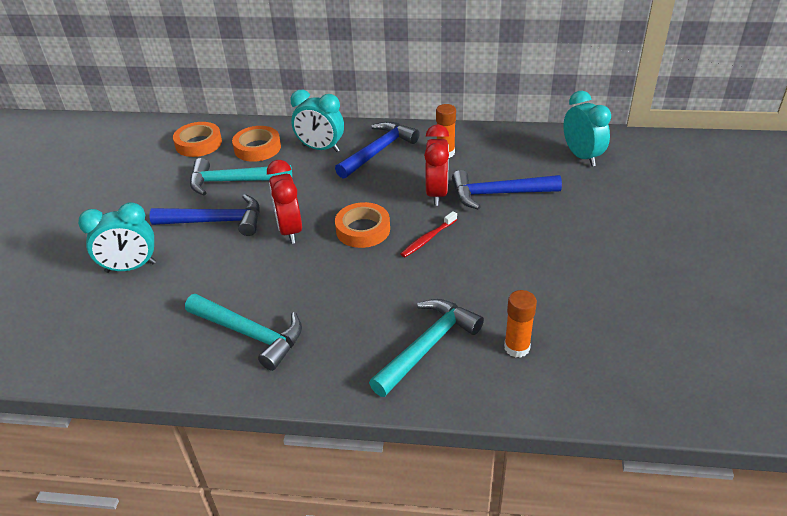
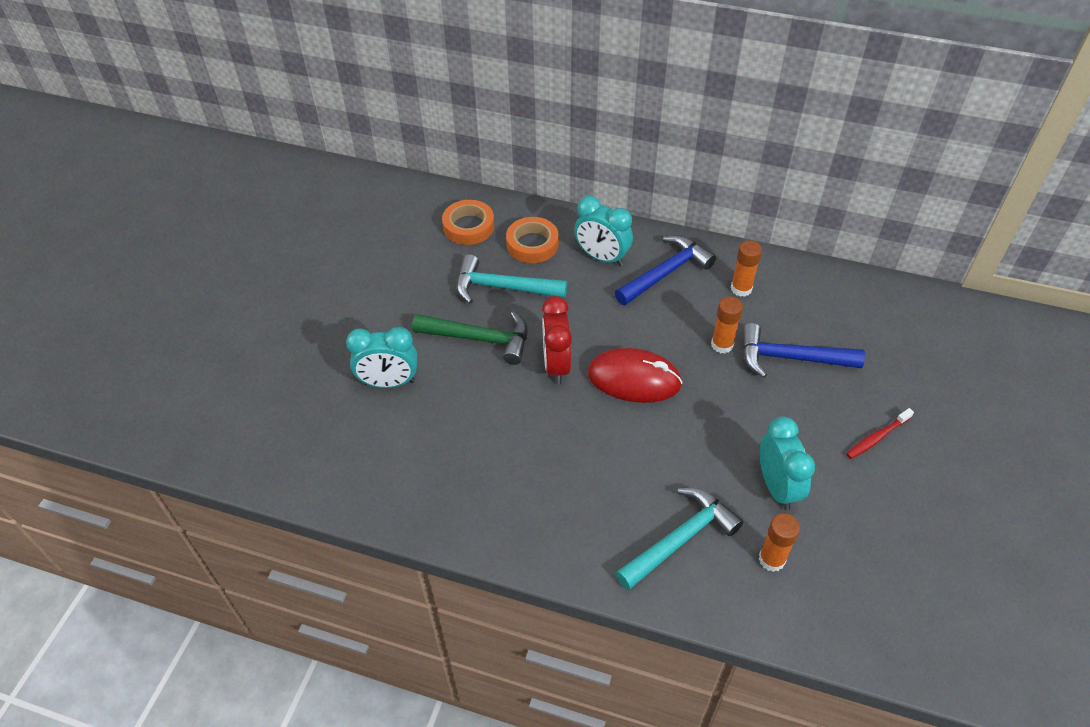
camera: 10 degrees right, 10 degrees up
(216, 221) = (480, 339): blue hammer -> green hammer
(250, 334) = (503, 488): turquoise hammer -> none
(363, 229) = (634, 379): orange tape -> red mouse
(428, 239) = (702, 404): red toothbrush -> red toothbrush (877, 437)
(437, 193) = (722, 345): red clock -> orange glue stick
(581, 156) = (897, 322): turquoise clock -> turquoise clock (777, 487)

